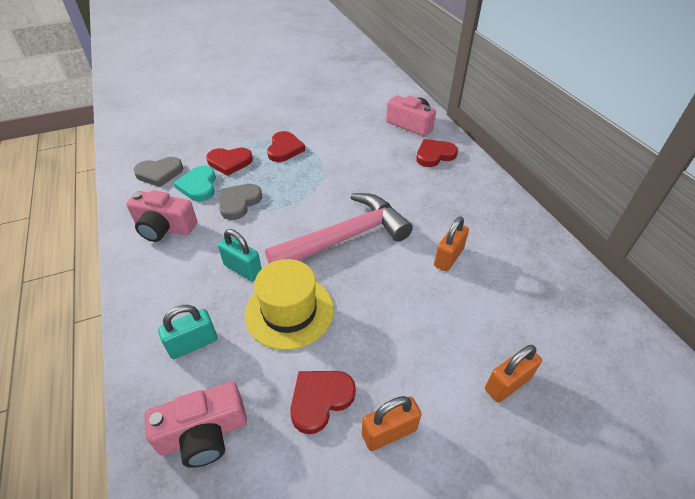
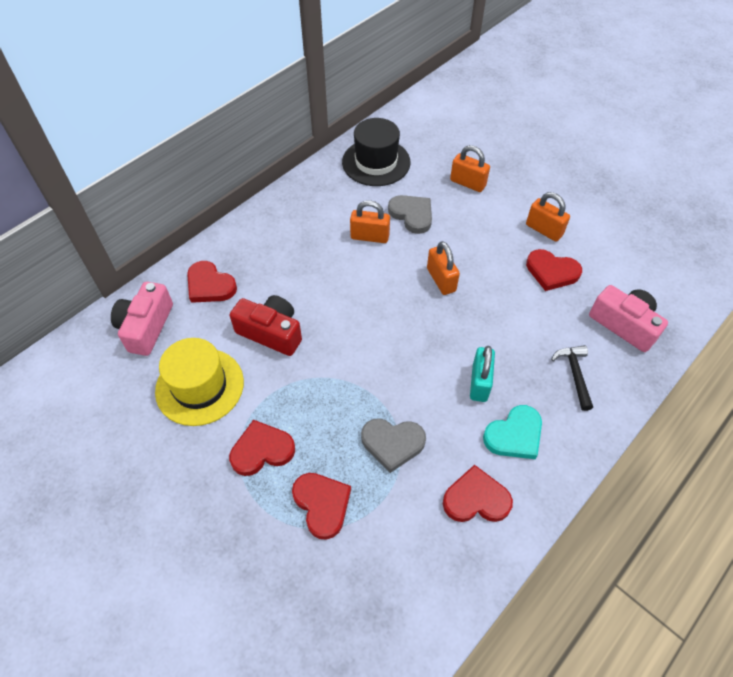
camera: 115 degrees left, 10 degrees up
(159, 173) = (390, 586): grey heart -> grey heart (412, 215)
(164, 227) = (476, 499): pink camera -> red heart
(193, 344) = (574, 374): turquoise padlock -> black hammer
(199, 186) = (388, 511): turquoise heart -> turquoise heart (514, 435)
(289, 311) = (498, 323): yellow hat -> yellow hat (200, 386)
(346, 237) = (388, 317): pink hammer -> none
(366, 290) = (441, 280): none -> orange padlock
(372, 173) = (271, 332): none -> red camera
(568, 303) = (376, 162): none -> black hat

